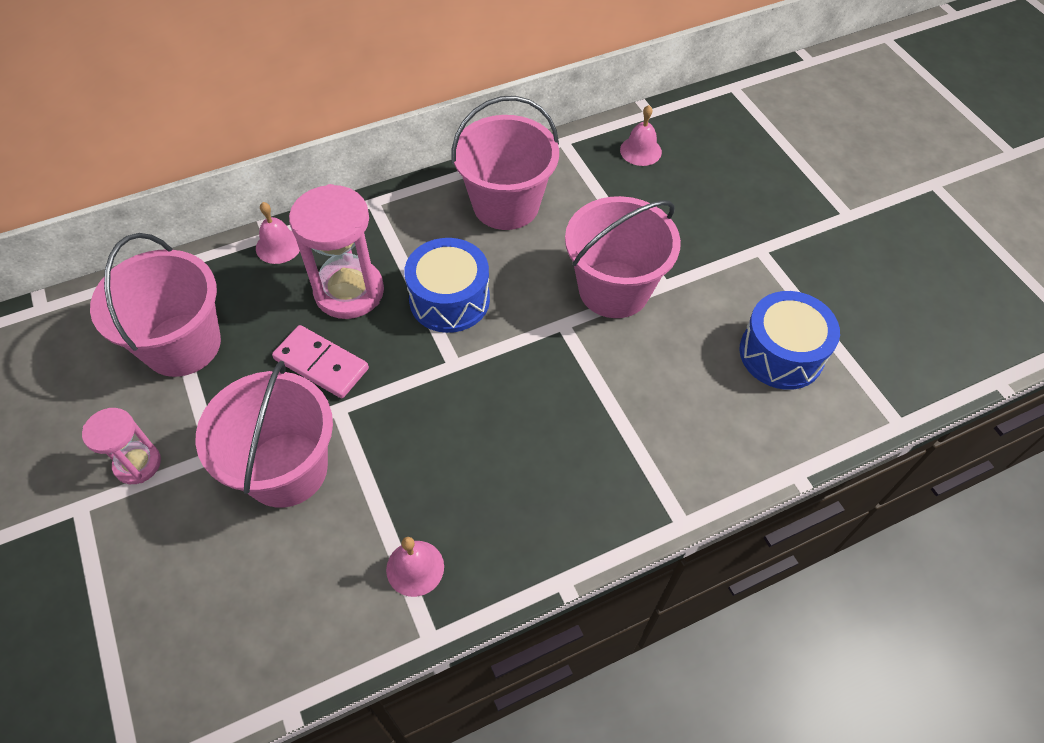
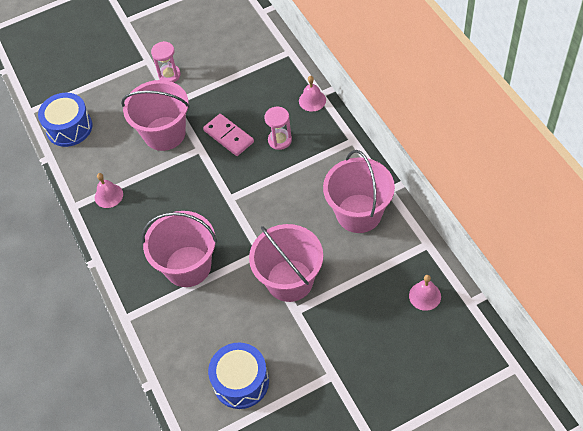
camera: 95 degrees right, 0 degrees up
(182, 345) = (240, 74): pink bucket -> pink bucket (188, 266)
(321, 364) = (228, 136): pink domino -> pink domino turned 75 degrees counterclockwise
(349, 291) = (280, 140): pink hourglass -> pink hourglass, size x0.58
(449, 299) = (276, 190): blue drum -> blue drum (69, 128)

